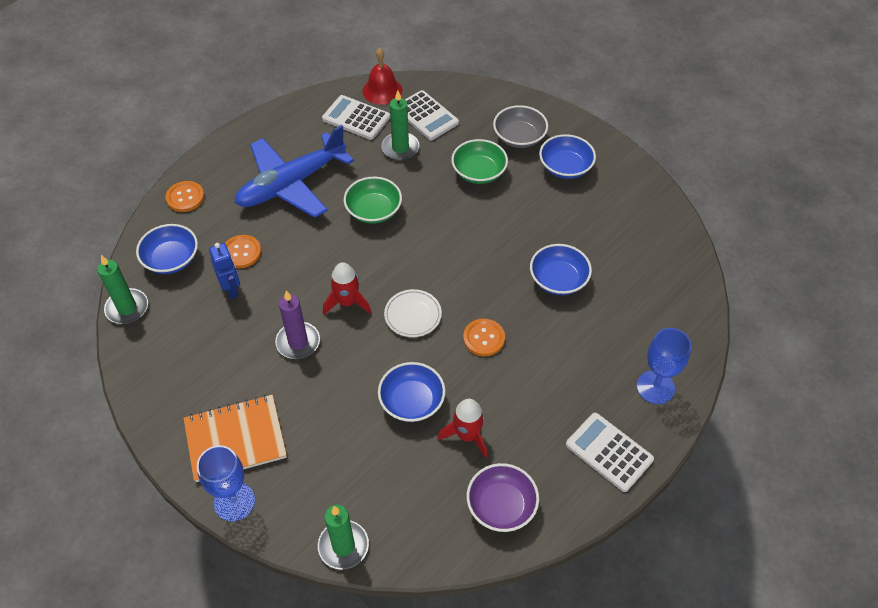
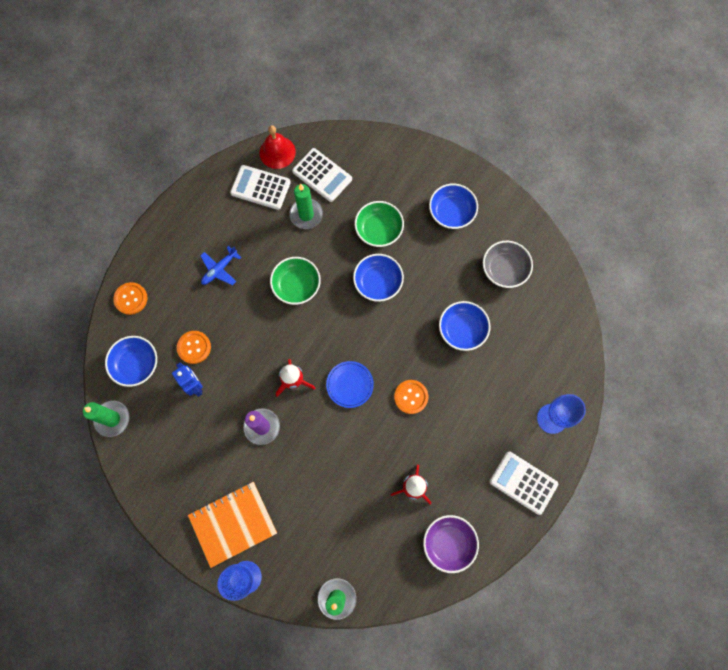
camera: 10 degrees left, 20 degrees up
(291, 184) = (219, 269): blue plane -> blue plane, size x0.43
(412, 401) = (364, 465): blue bowl -> blue bowl (378, 282)
(413, 315) = (350, 385): white plate -> blue plate
(519, 137) = (407, 186): grey bowl -> grey bowl (504, 269)

